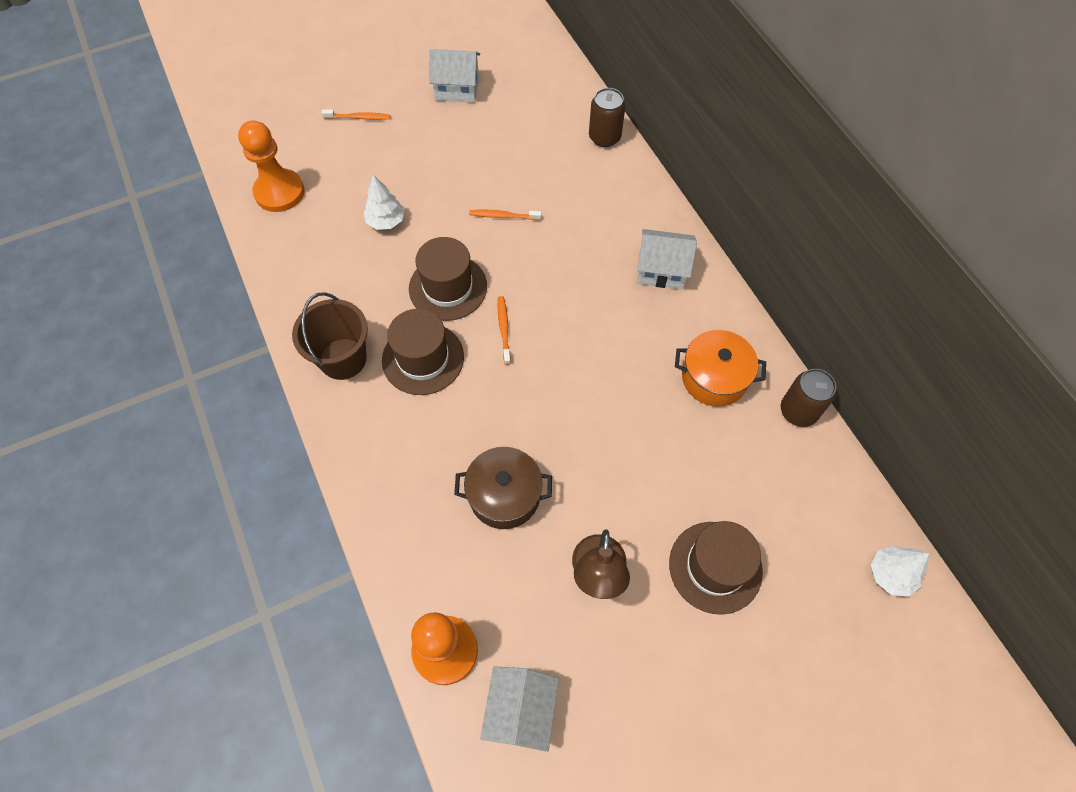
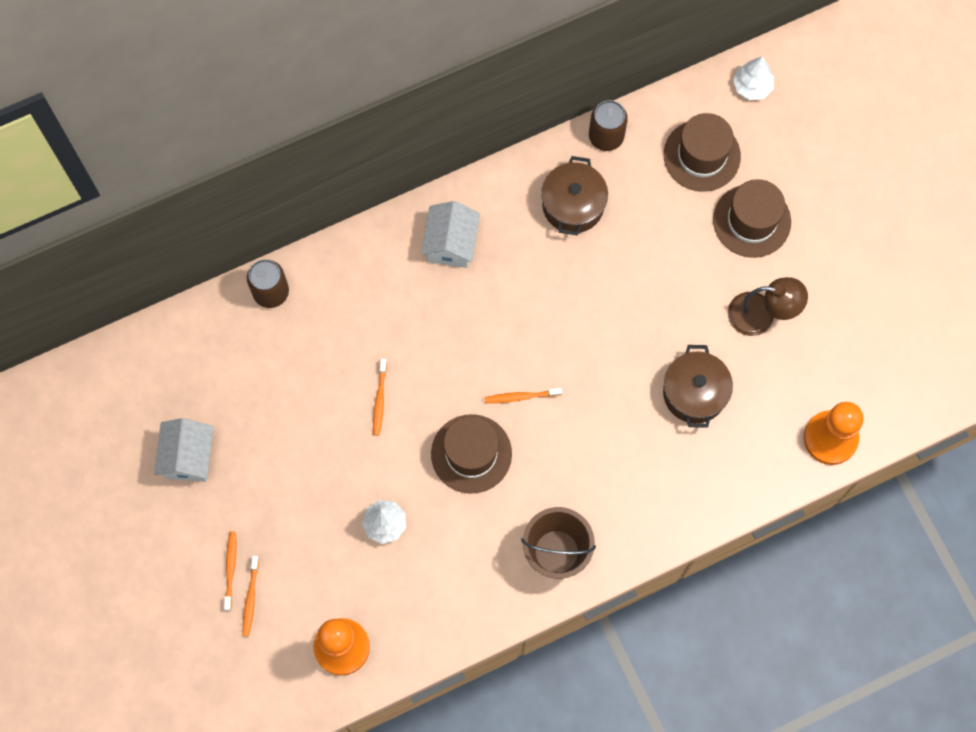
camera: 90 degrees left, 10 degrees up
(332, 131) = (250, 598): none -> orange toothbrush
(423, 358) = (555, 473): brown hat -> brown hat (702, 155)
(521, 710) = (873, 377): white house -> none
(714, 378) = (573, 205): orange pot -> brown pot

